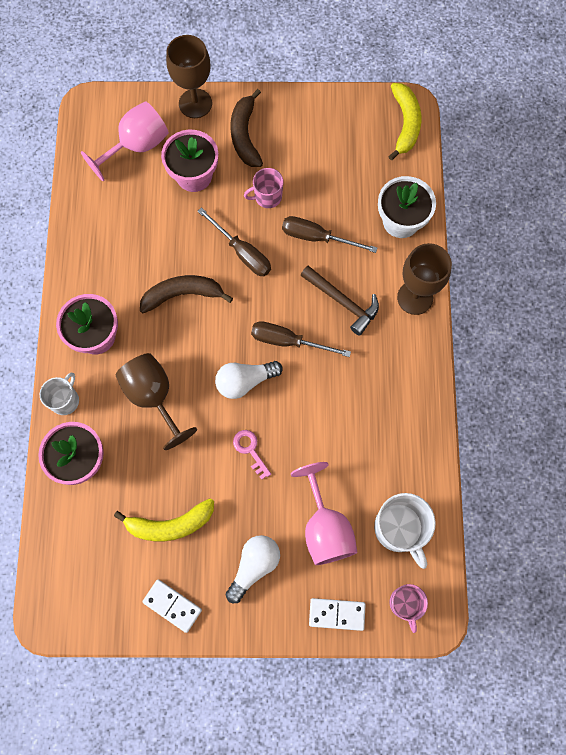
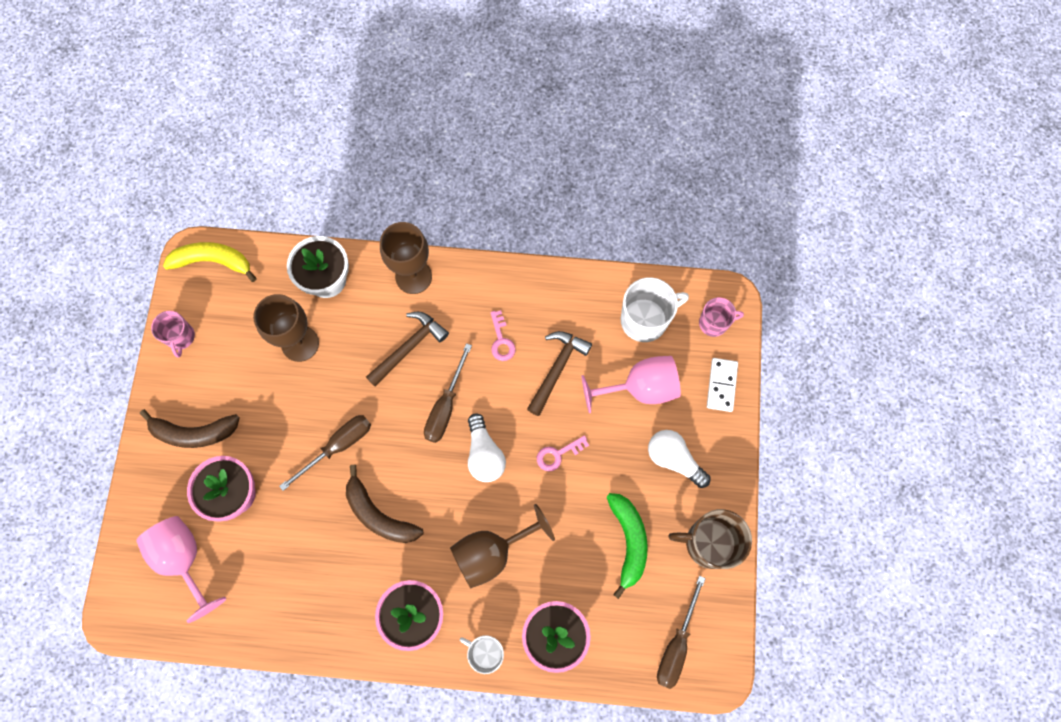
camera: 85 degrees left, 0 degrees up
(170, 524) = (628, 541): yellow banana -> green banana
(172, 605) = (708, 543): white domino -> brown mug
(183, 294) = (378, 514): brown banana -> brown banana turned 45 degrees counterclockwise
(195, 103) = (141, 487): brown goblet -> brown goblet (300, 343)
(267, 197) = (275, 414): pink mug -> pink mug (180, 337)
(317, 237) = (332, 366): brown screwdriver -> brown screwdriver (676, 644)
(336, 443) = (557, 369): none -> brown hammer
(360, 386) = (501, 340): none -> pink key

